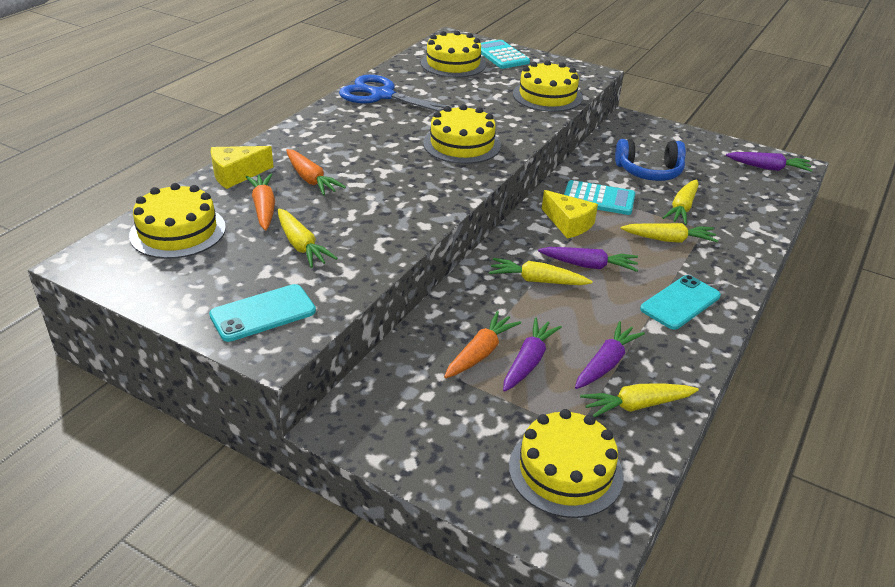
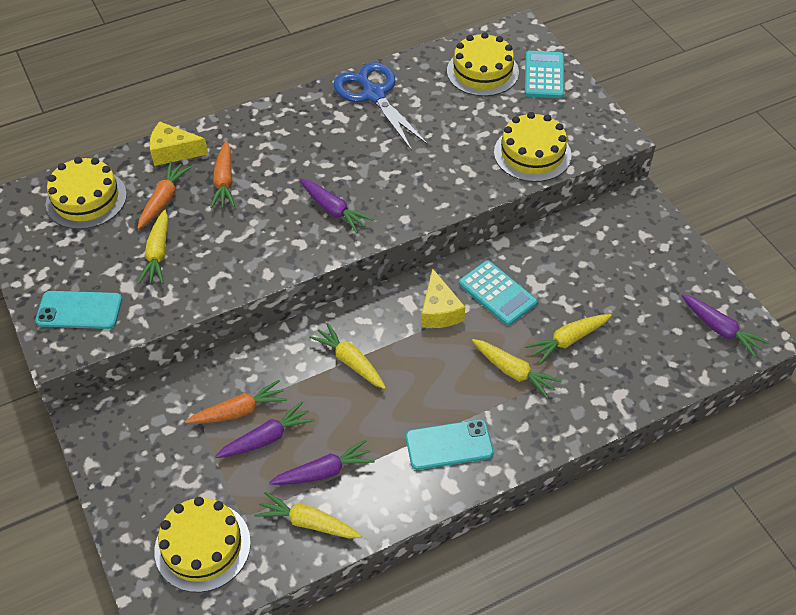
camera: 35 degrees right, 15 degrees up
(462, 144) = (386, 189): yellow cake -> none
(588, 265) = (409, 366): purple carrot -> purple carrot (333, 210)
(649, 171) = (584, 280): blue headphones -> none

